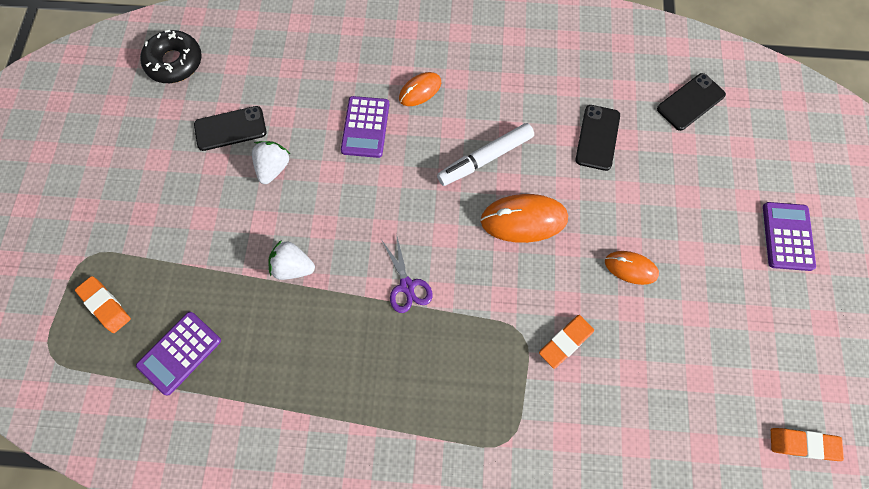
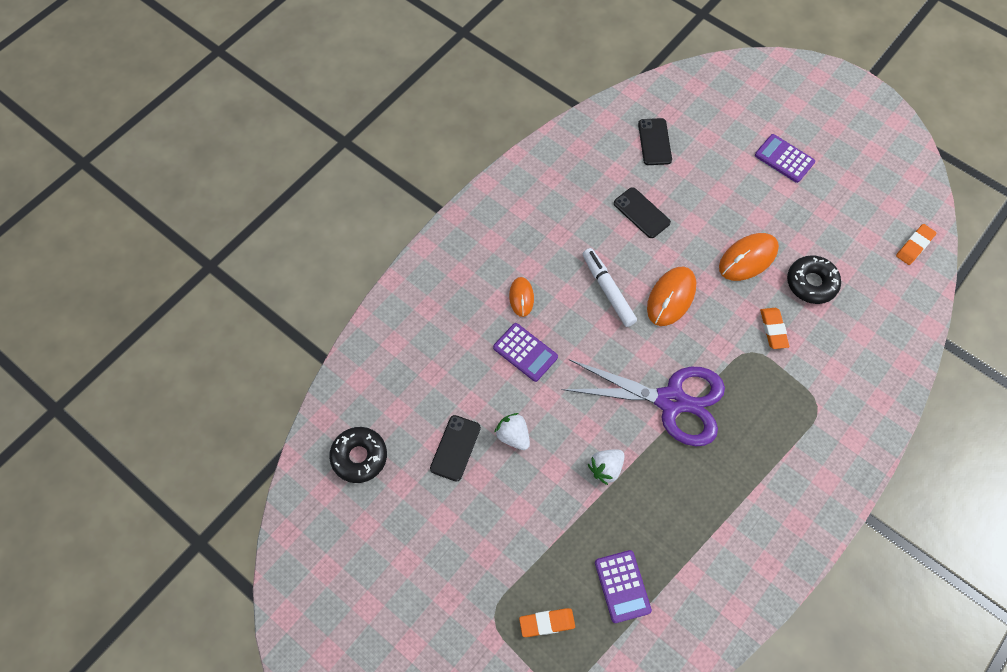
camera: 55 degrees left, 5 degrees down
(407, 286) = (671, 401): purple scissors -> purple scissors, size x2.37
(485, 158) = (608, 290): white marker -> white marker turned 150 degrees clockwise
(631, 268) = (748, 258): orange mouse -> orange mouse, size x1.65
(655, 351) = (811, 283): none -> black donut

